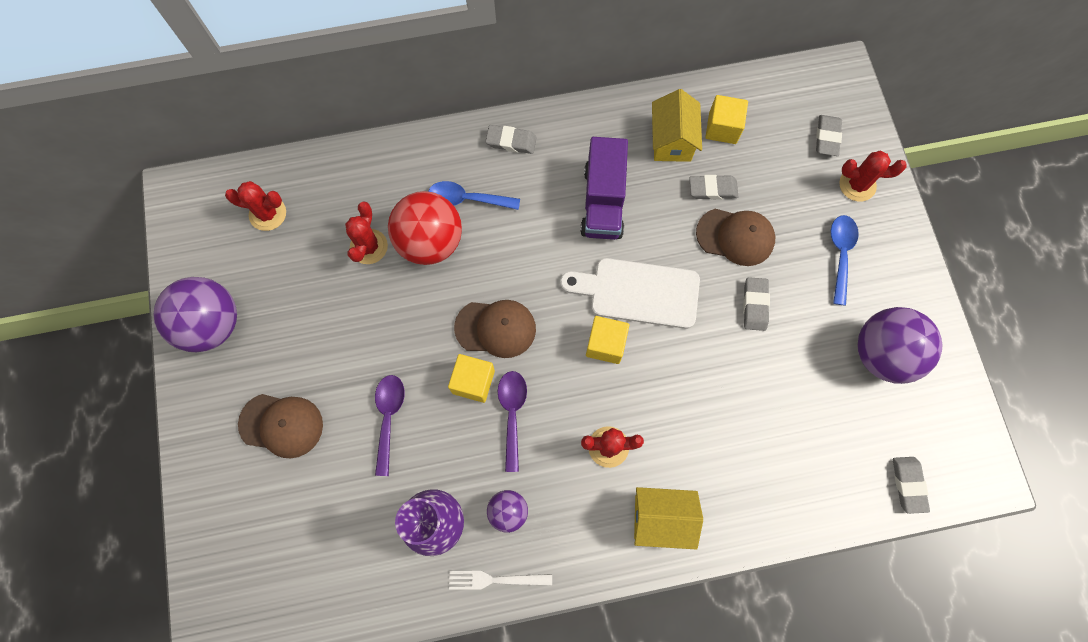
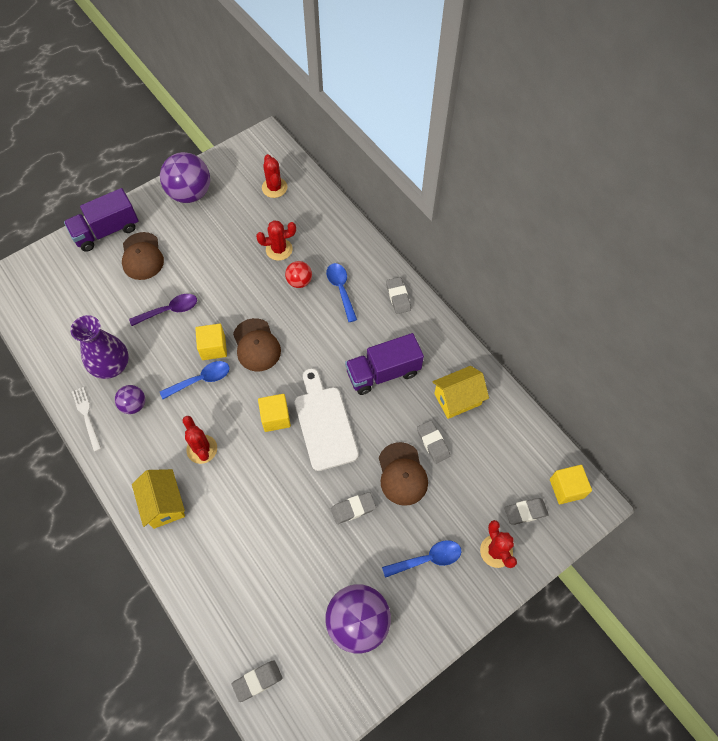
camera: 65 degrees right, 10 degrees down
(210, 460) = (107, 231): none -> purple truck
(430, 242) = (299, 281): red ball -> red ball, size x0.52
(512, 414) = (201, 380): purple spoon -> blue spoon
(722, 128) = (488, 430): yellow cube -> yellow cube (566, 488)

